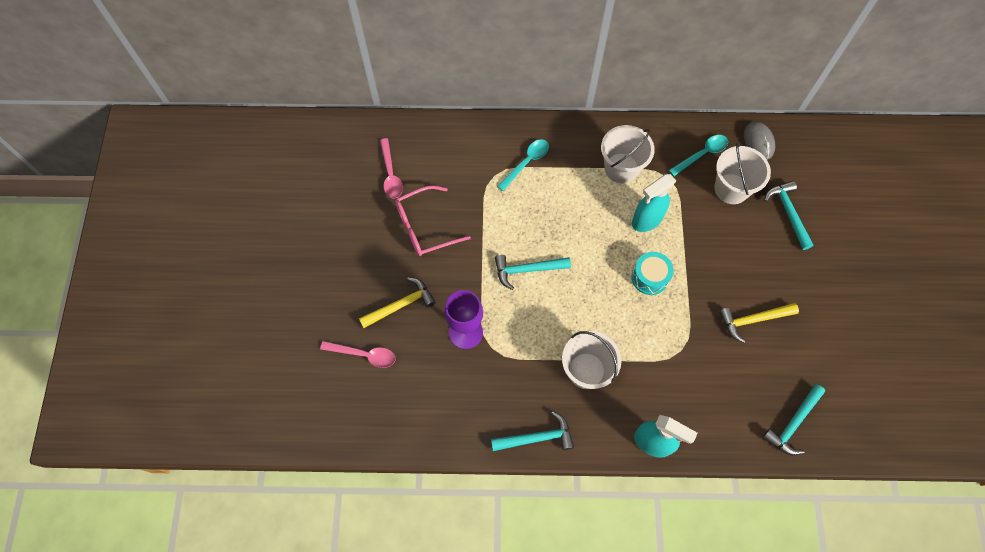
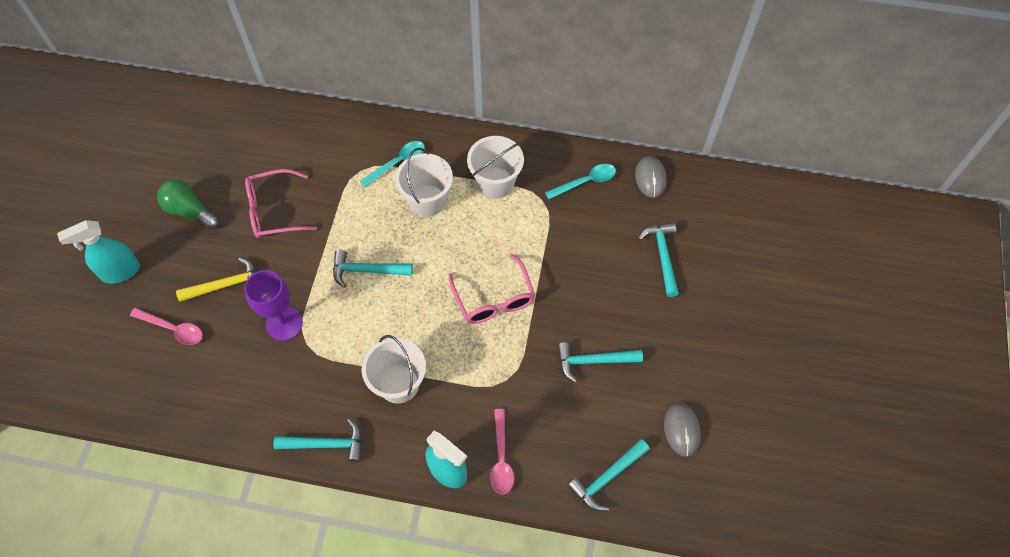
camera: 10 degrees right, 5 degrees down
(346, 240) = (190, 211): none -> green light bulb
(390, 174) = (255, 153): pink spoon -> pink spoon (501, 458)
(646, 220) = (507, 240): turquoise spray bottle -> turquoise spray bottle (120, 272)
(650, 277) = (494, 299): turquoise drum -> pink glasses
(731, 189) = (607, 221): white bucket -> white bucket (427, 200)
(753, 320) = (593, 361): yellow hammer -> turquoise hammer
(846, 369) = (681, 430): none -> grey mouse

